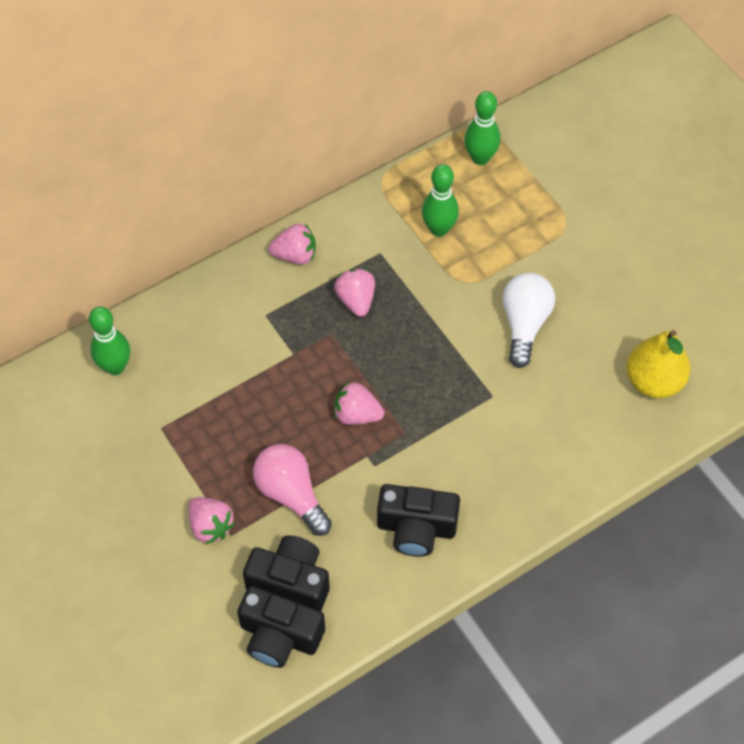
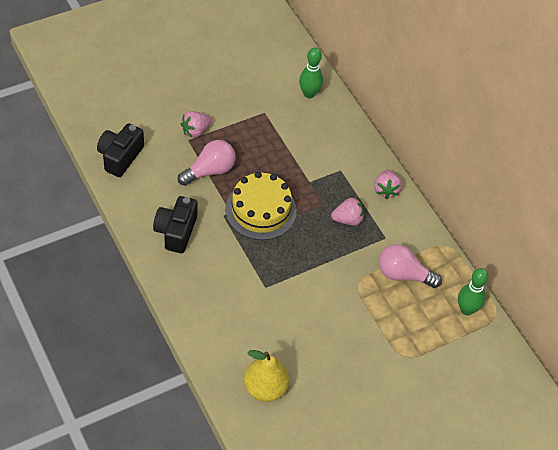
camera: 90 degrees right, 5 degrees down
(290, 582) = (152, 165): black camera -> none
(357, 414) = (261, 210): pink strawberry -> yellow cake
(439, 229) = (403, 274): green bowling pin -> pink light bulb
(524, 324) = (320, 315): white light bulb -> none

